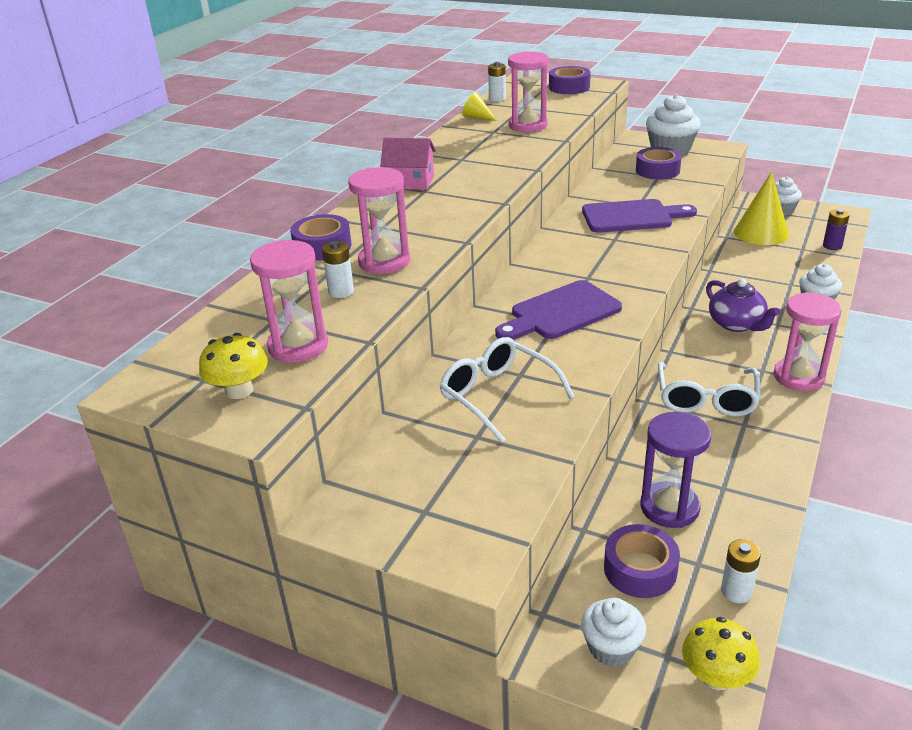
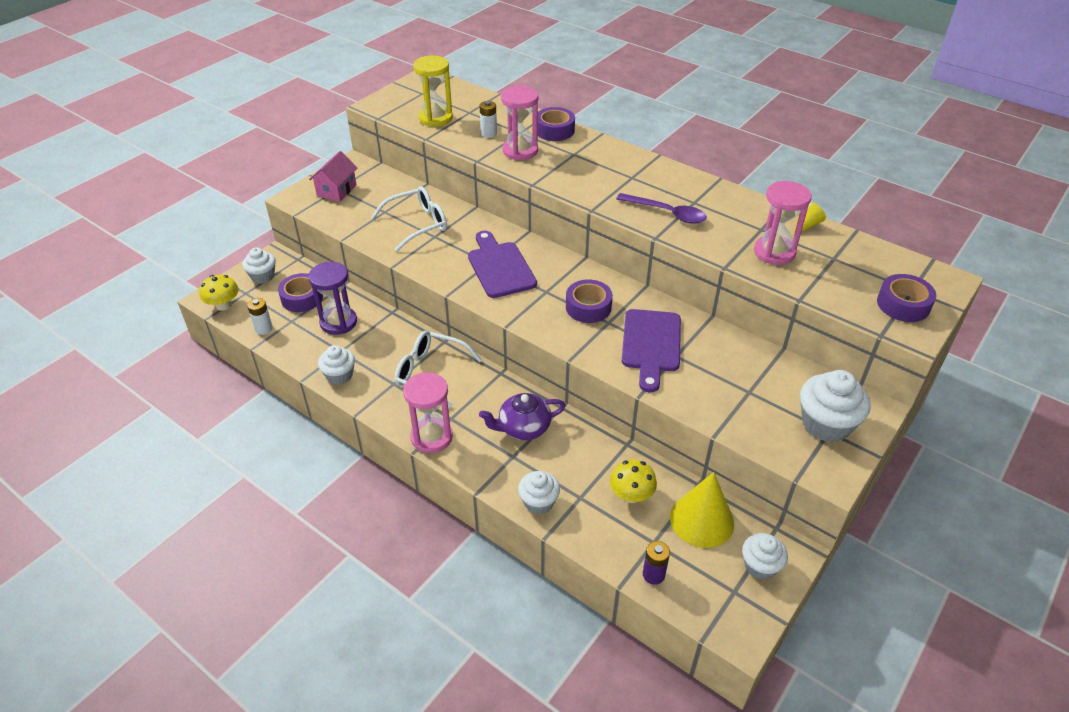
camera: 100 degrees right, 10 degrees up
(239, 390) = (405, 102): yellow mushroom -> yellow mushroom (631, 495)
(298, 346) = (436, 118): pink hourglass -> yellow hourglass
(410, 182) = (652, 172): pink house -> pink house (336, 190)
(489, 168) = (667, 213): none -> purple spoon
(497, 99) = (865, 246): white battery -> none
(657, 170) = (765, 395): purple tape -> purple tape (588, 307)
(766, 474) = (339, 375): none -> white cupcake

